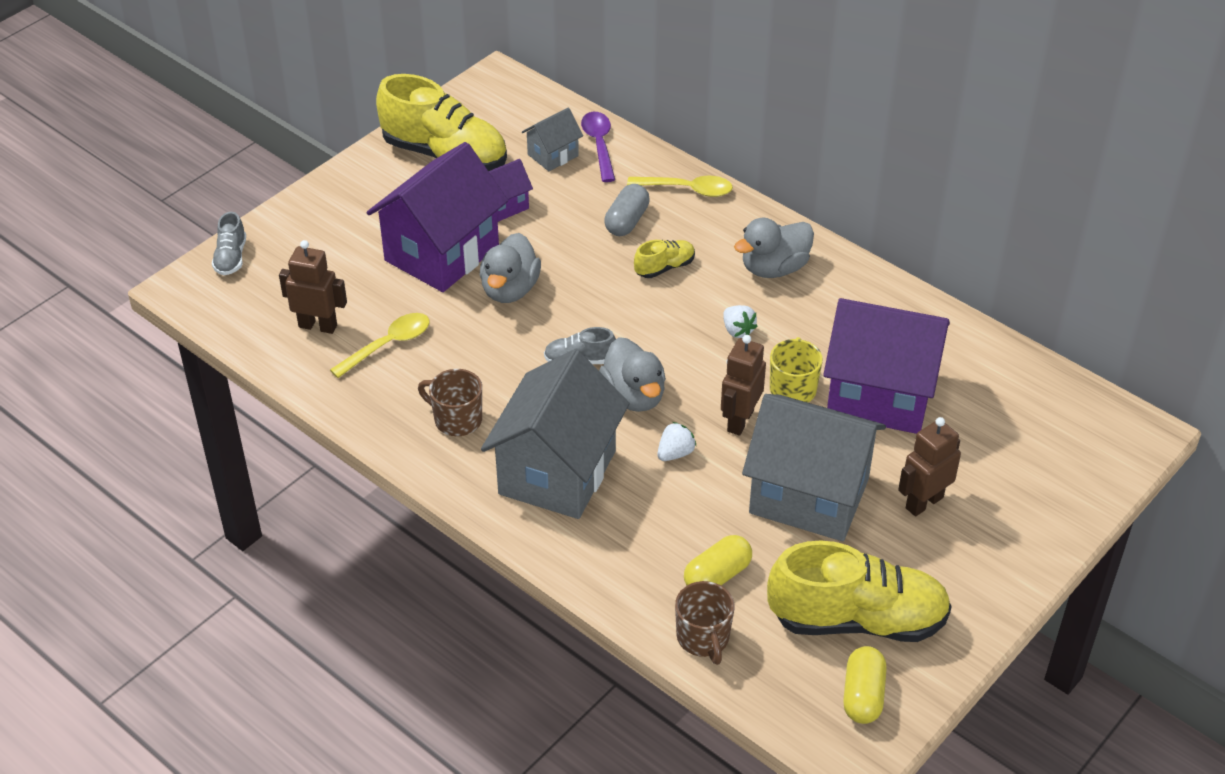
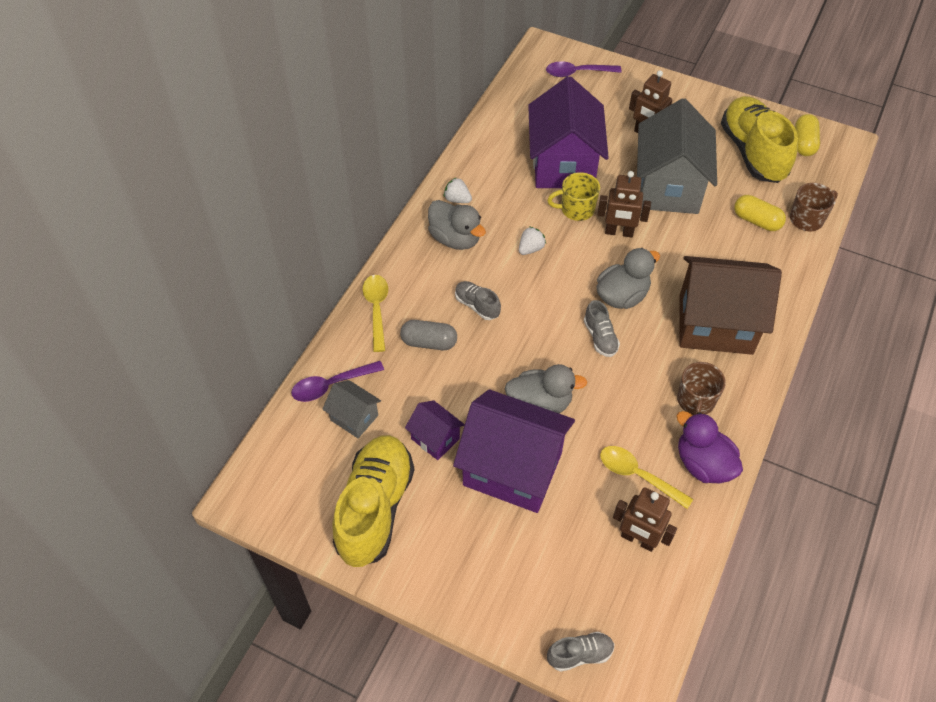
camera: 105 degrees left, 10 degrees up
(318, 326) = (638, 539): brown robot -> brown robot turned 60 degrees counterclockwise
(375, 402) = (703, 464): none -> purple duck
(557, 472) = (715, 324): grey house -> brown house
(664, 267) = (477, 305): yellow shoe -> grey shoe
(675, 453) = (665, 261): white strawberry -> white strawberry (457, 199)
(863, 695) = (803, 143): yellow capsule -> yellow capsule turned 75 degrees counterclockwise
(1076, 457) = (577, 73): none -> purple spoon

